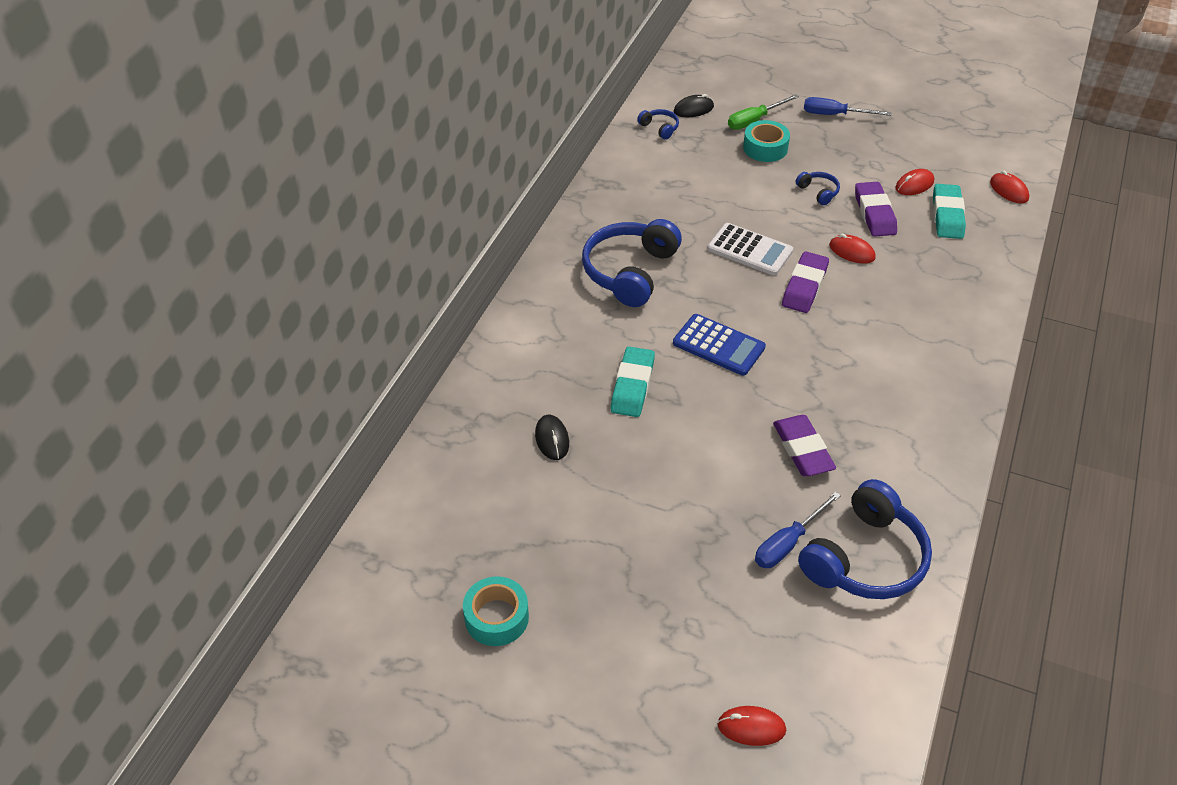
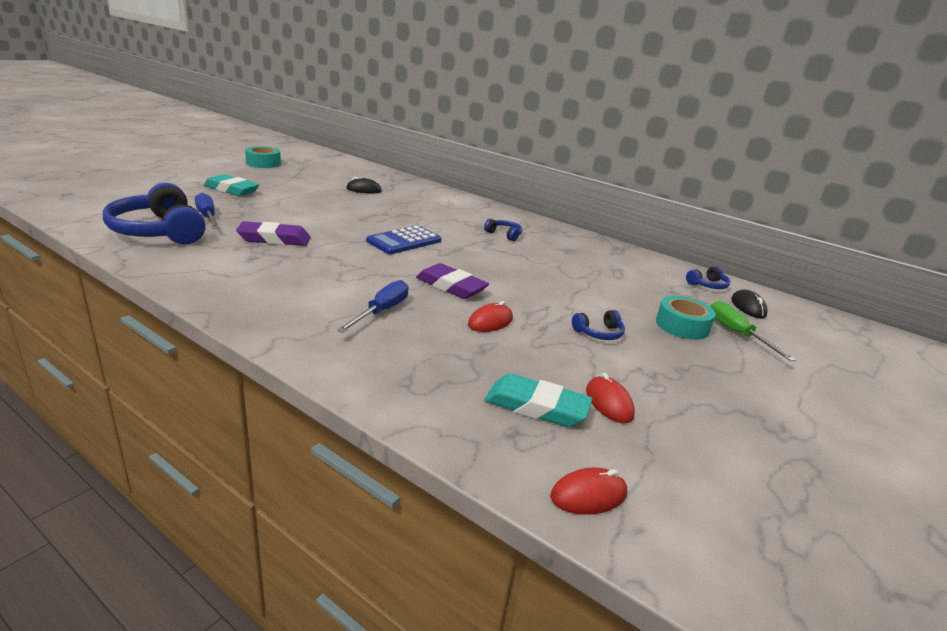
camera: 100 degrees right, 20 degrees down
(630, 271) = (504, 234): blue headphones -> blue headphones, size x0.44
(632, 386) = (387, 212): turquoise eraser -> turquoise eraser (232, 190)
(750, 250) = (513, 278): white calculator -> none
(751, 727) = (115, 184): red mouse -> none
(835, 115) = (770, 391): blue screwdriver -> blue screwdriver (381, 311)
(874, 213) = (553, 355): purple eraser -> none

